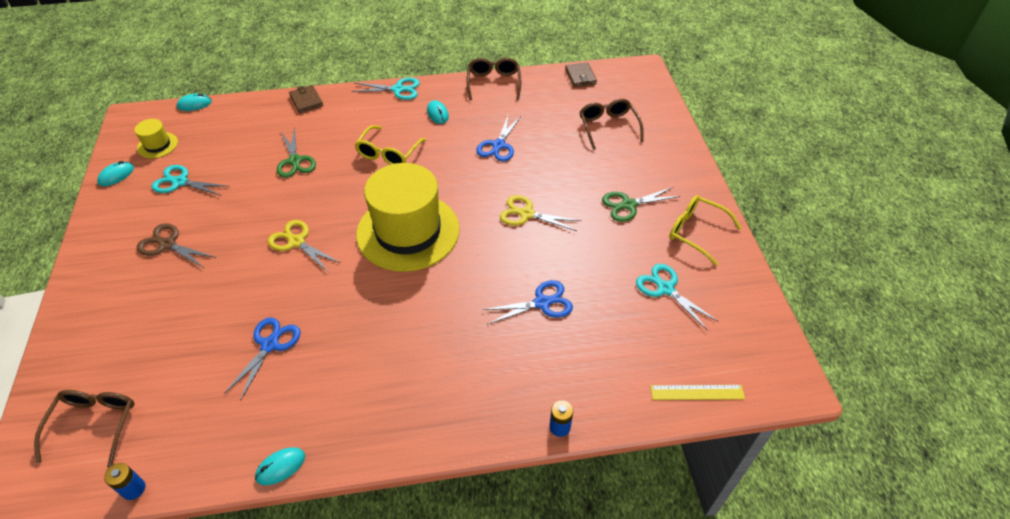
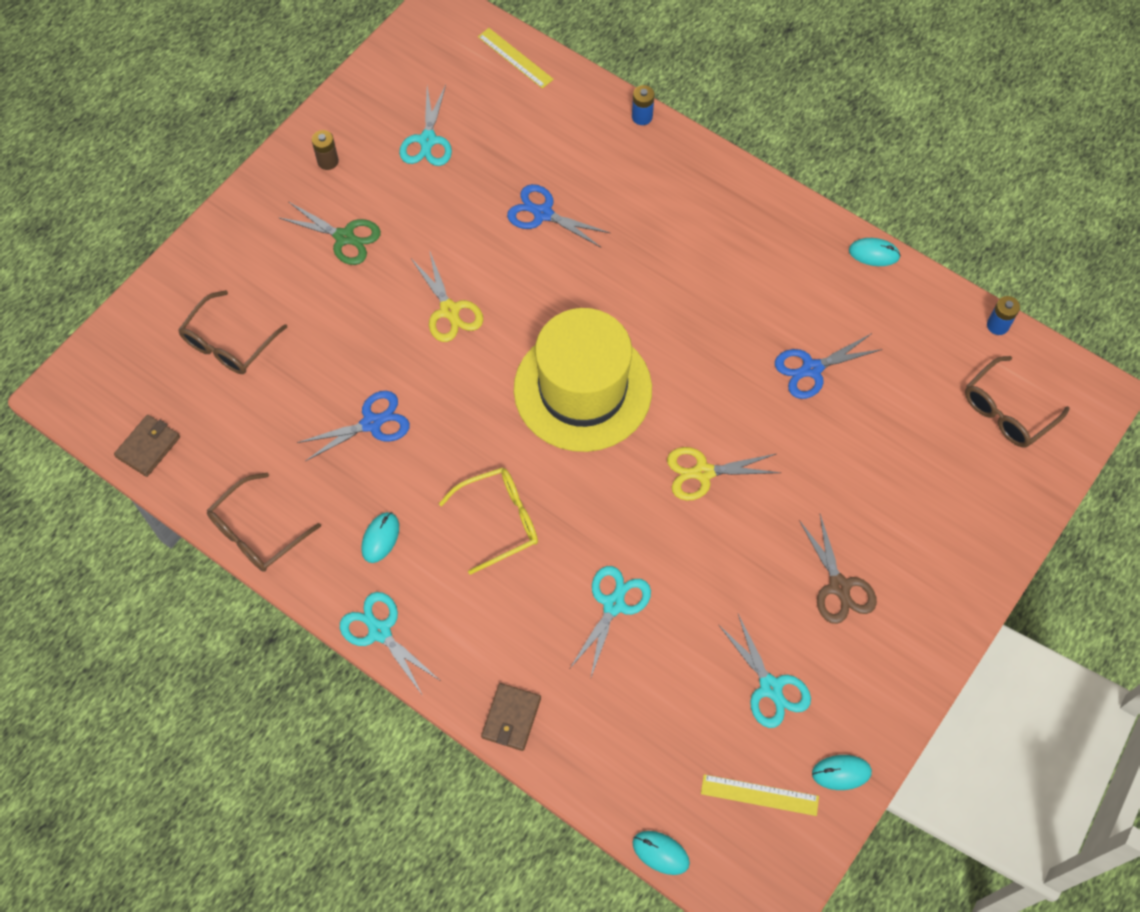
camera: 135 degrees left, 15 degrees up
(157, 145) = (759, 794): yellow hat -> yellow ruler
(295, 161) = (614, 604): green scissors -> turquoise scissors
(296, 242) = (703, 473): yellow scissors -> yellow scissors turned 90 degrees clockwise
(696, 232) = (328, 161): yellow glasses -> brown battery

